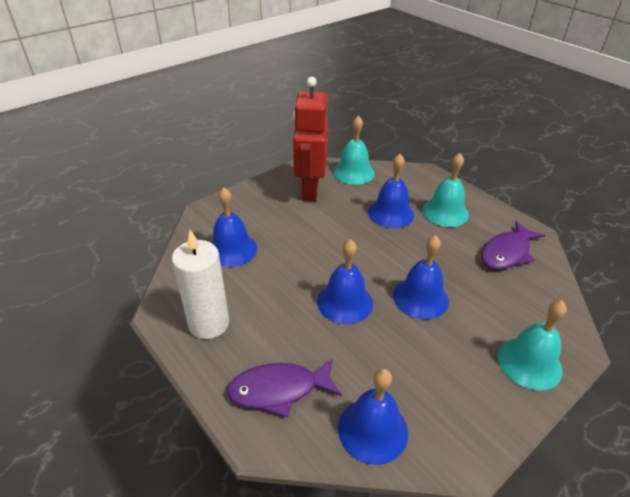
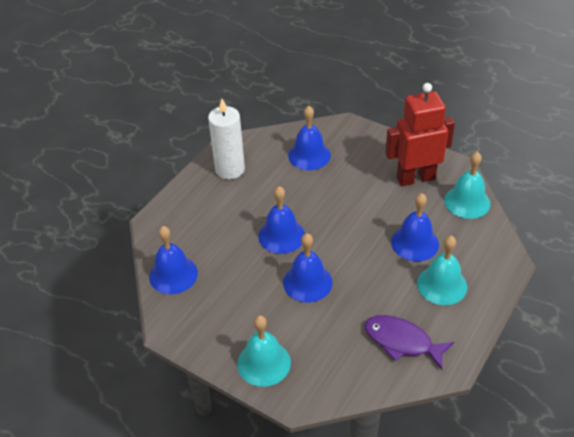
camera: 75 degrees right, 5 degrees up
(279, 390) = (188, 220): purple fish -> none

